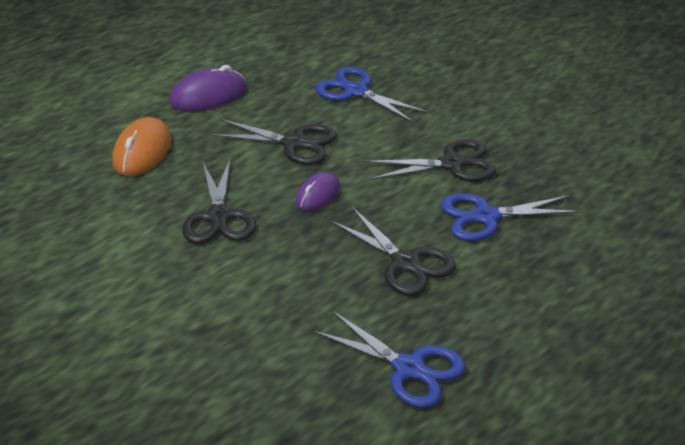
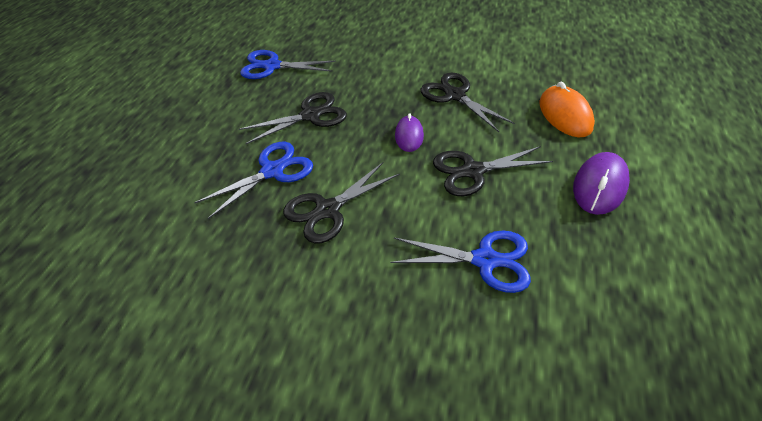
camera: 150 degrees right, 10 degrees up
(405, 263) = (310, 115): black scissors -> black scissors turned 135 degrees clockwise

